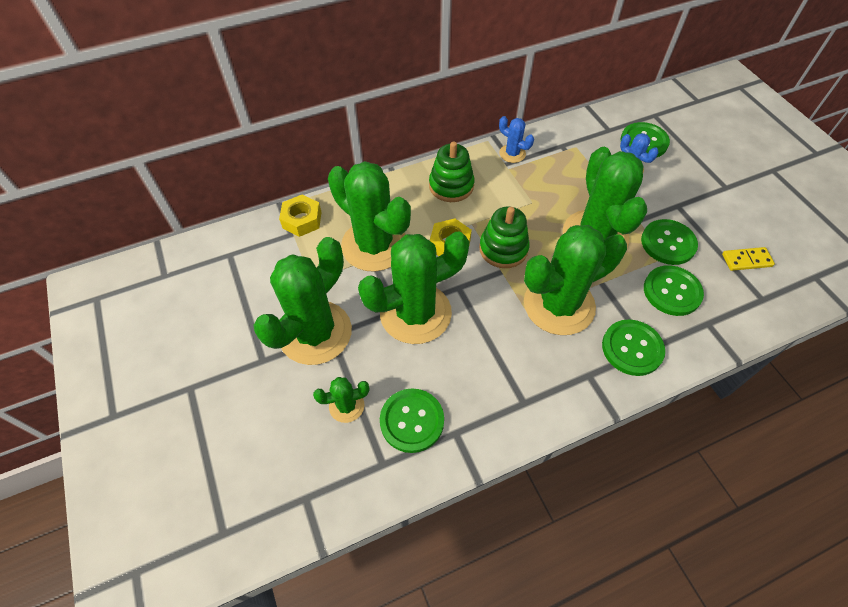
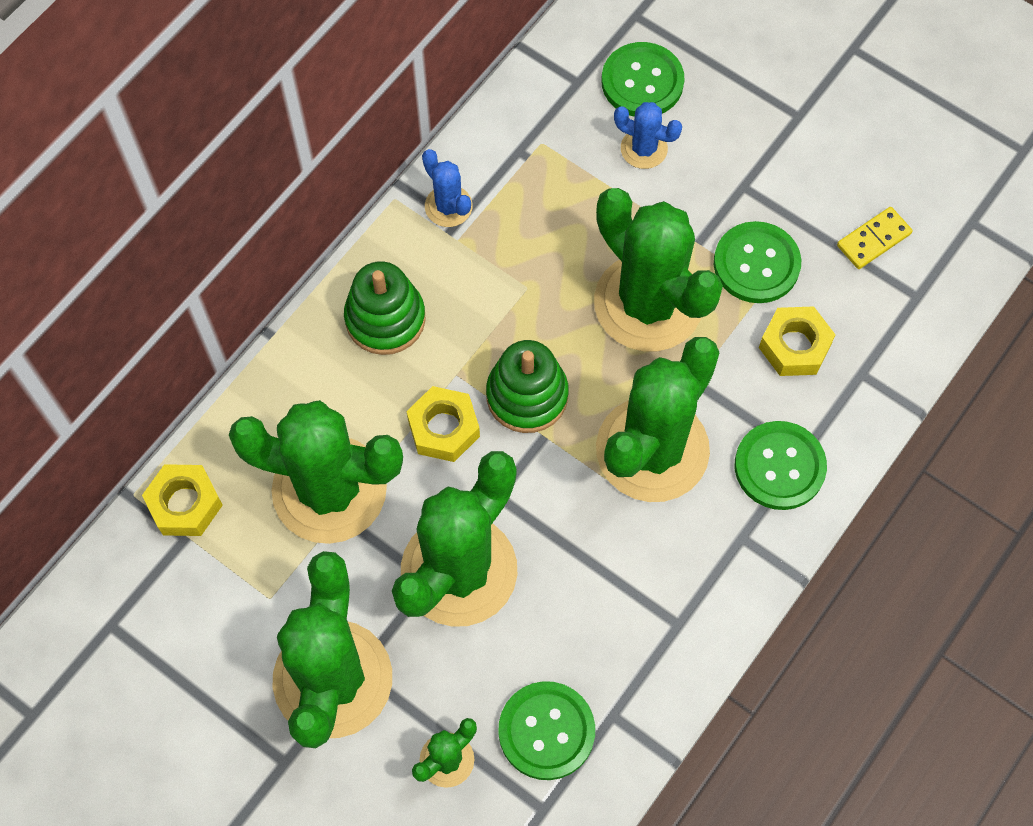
camera: 30 degrees left, 10 degrees up
(512, 153) = (448, 206): blue cactus -> blue cactus turned 45 degrees clockwise
(672, 291) = (794, 346): green button -> yellow nut

